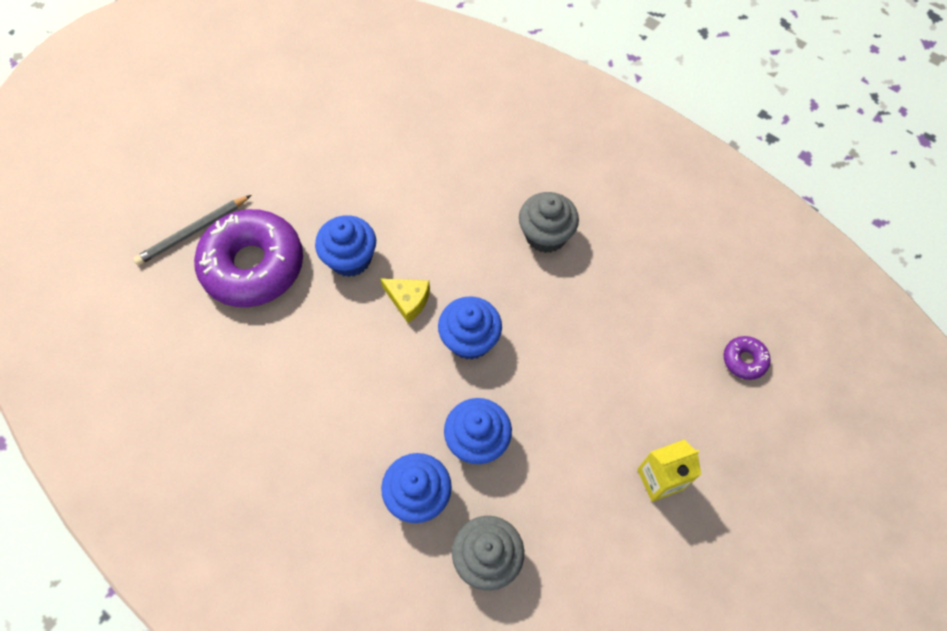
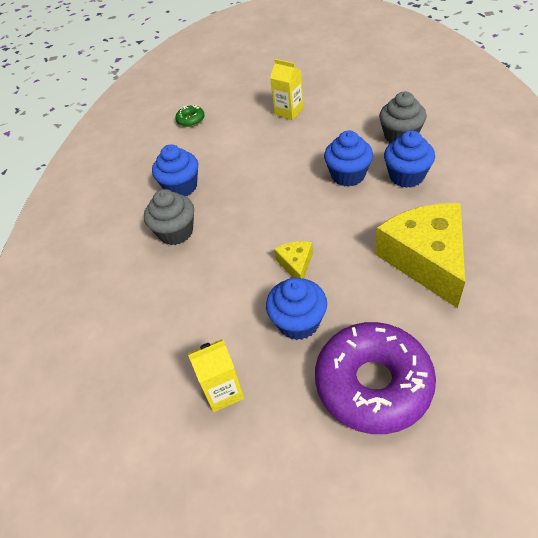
camera: 120 degrees left, 15 degrees down
(193, 232) = (396, 469): grey pencil -> none
(307, 404) = (426, 259): none -> yellow cheese
(345, 175) = (223, 391): none -> yellow carton
(470, 339) = (290, 217): blue cupcake -> blue cupcake (181, 187)
(744, 360) = (191, 120): purple donut -> green donut

